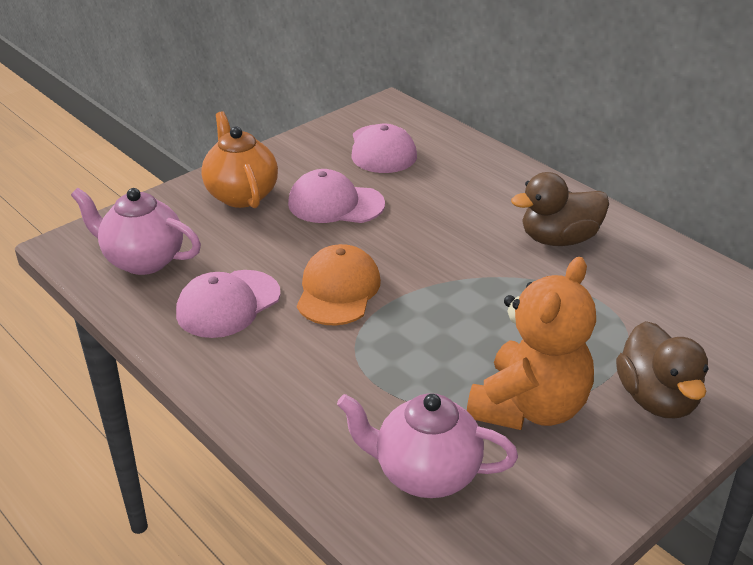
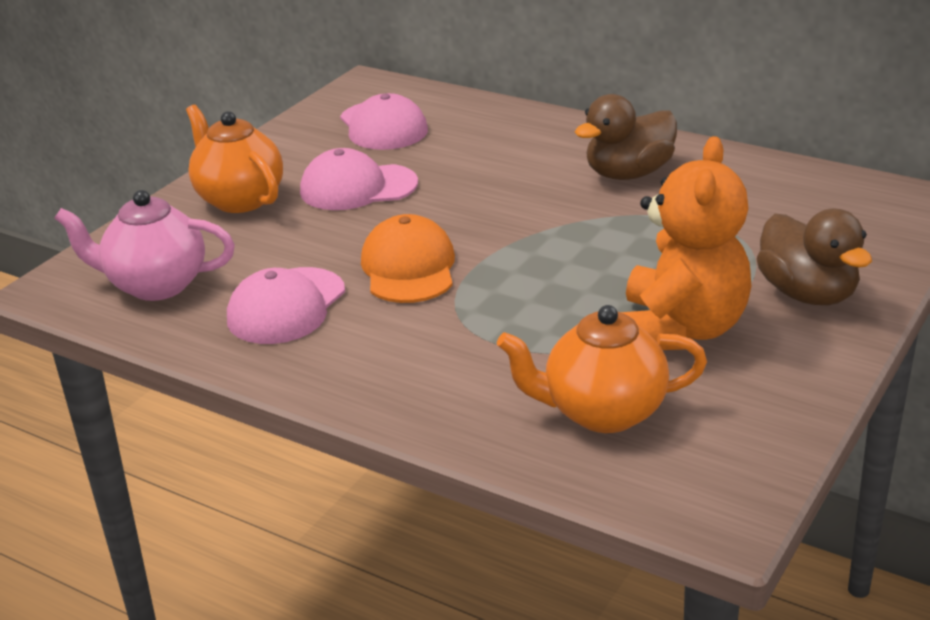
camera: 15 degrees left, 5 degrees down
(425, 474) = (602, 412): pink teapot -> orange teapot

